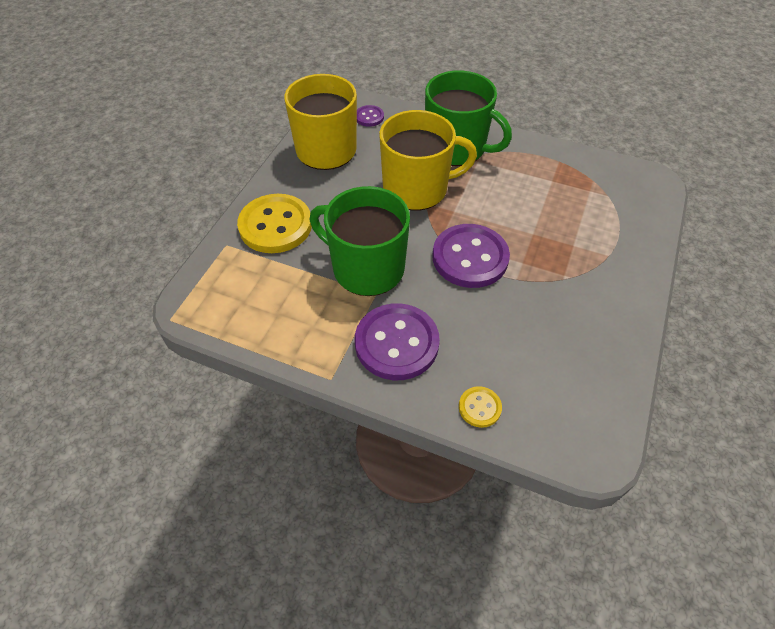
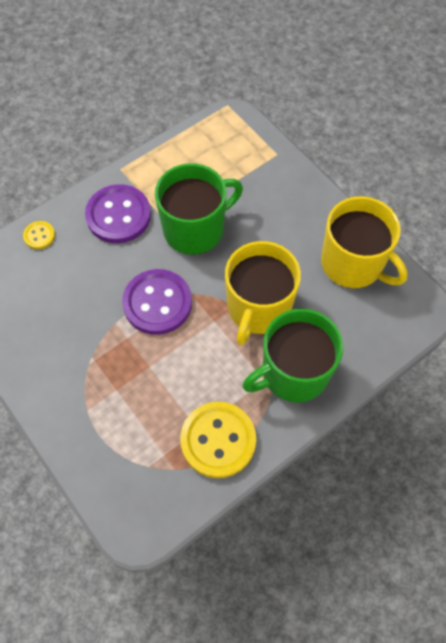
camera: 120 degrees right, 10 degrees up
(275, 225) = (278, 190): yellow button -> yellow button (218, 440)
(369, 117) = (384, 321): purple button -> none

